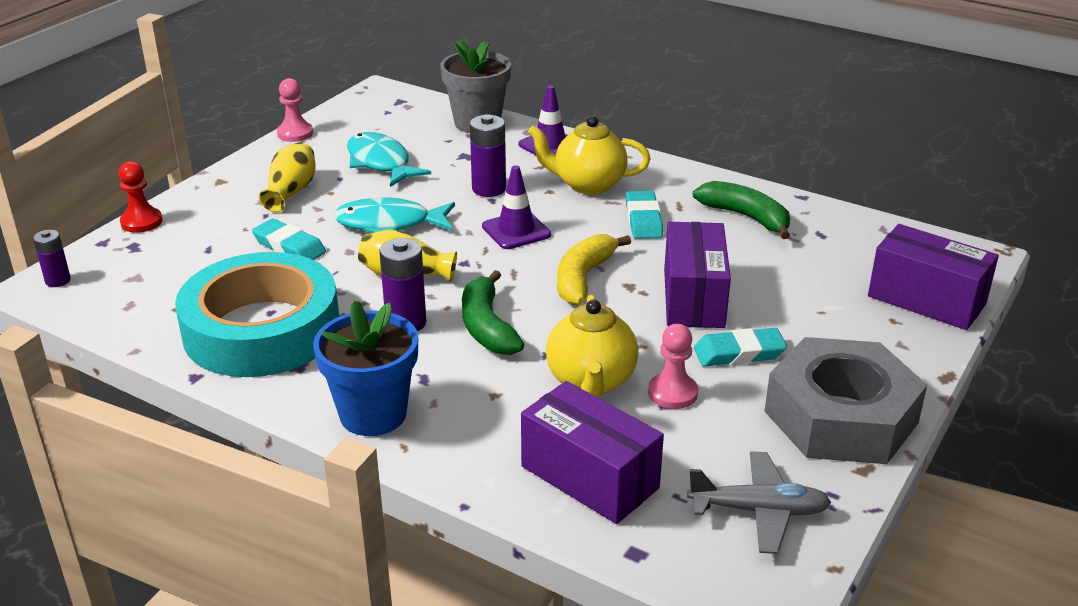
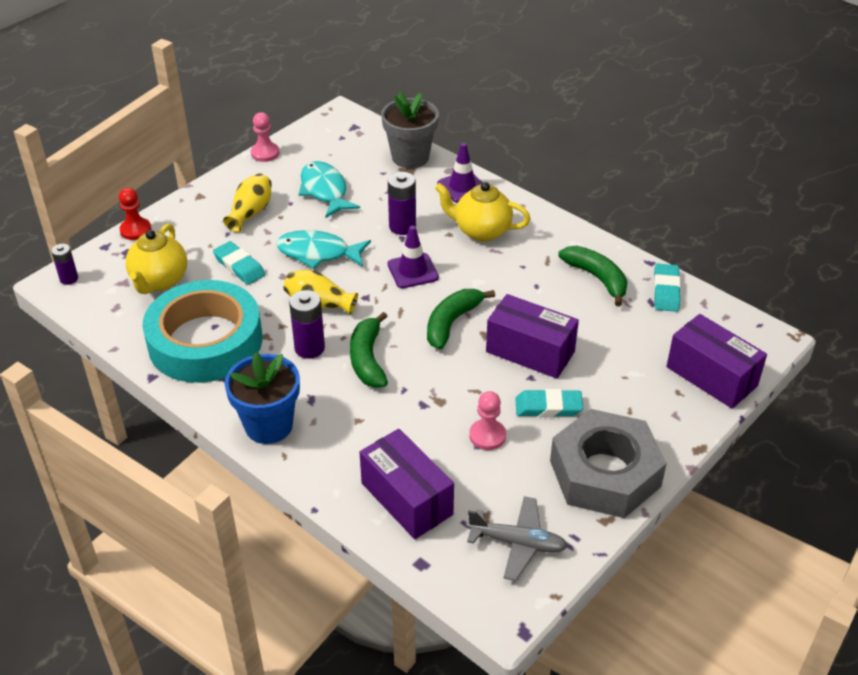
camera: 10 degrees right, 10 degrees up
(583, 278) = (452, 323): yellow banana -> green banana
(591, 381) = (430, 418): yellow teapot -> yellow teapot (159, 281)
(643, 219) = (514, 271): turquoise eraser -> turquoise eraser (666, 291)
(693, 298) = (530, 352): purple box -> purple box turned 75 degrees counterclockwise

